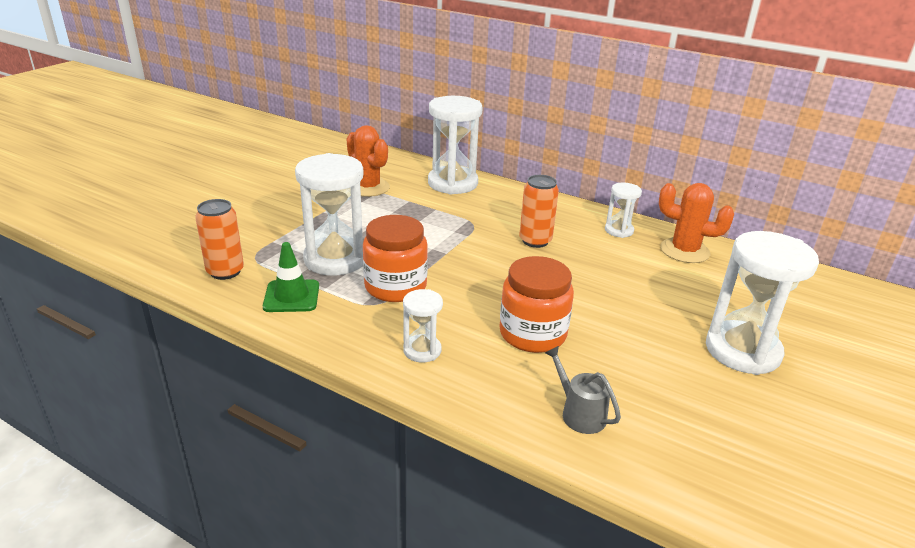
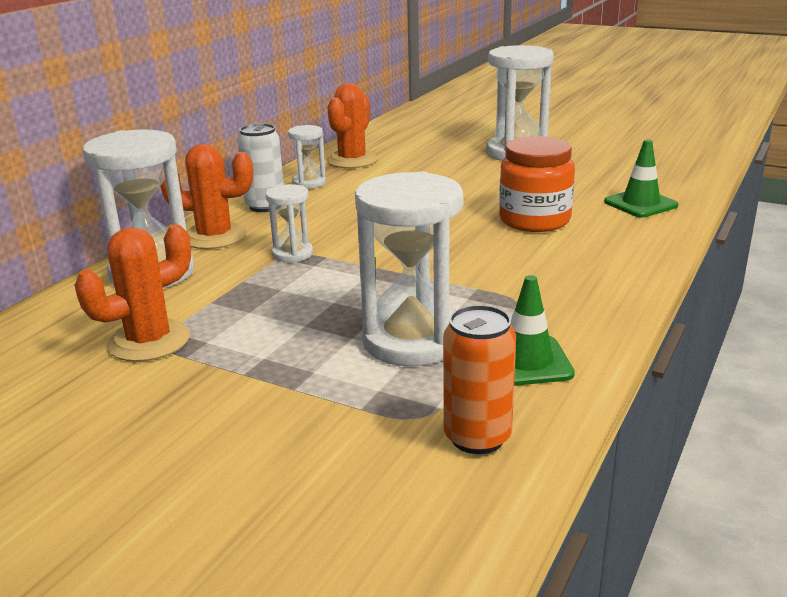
camera: 90 degrees left, 5 degrees down
(395, 287) = (472, 292): orange jar -> none
(422, 350) = (596, 268): white hourglass -> white hourglass (292, 254)
(506, 198) = (214, 237): none -> orange cactus
(535, 241) = (338, 220): orange can -> none
(564, 214) = (265, 206): none -> white can
(579, 413) = (640, 204): grey watering can -> green traffic cone

